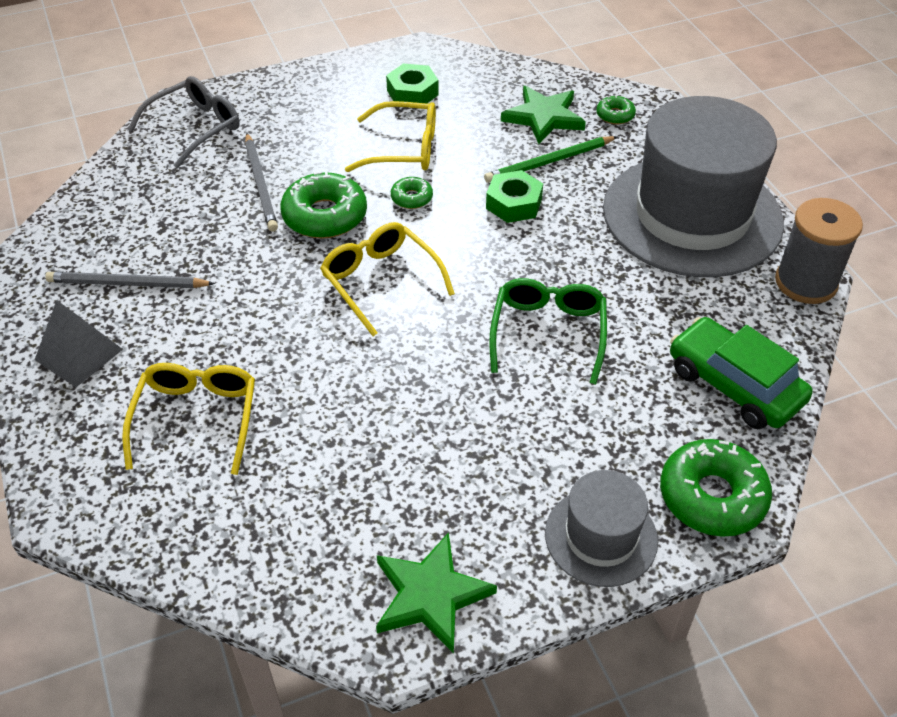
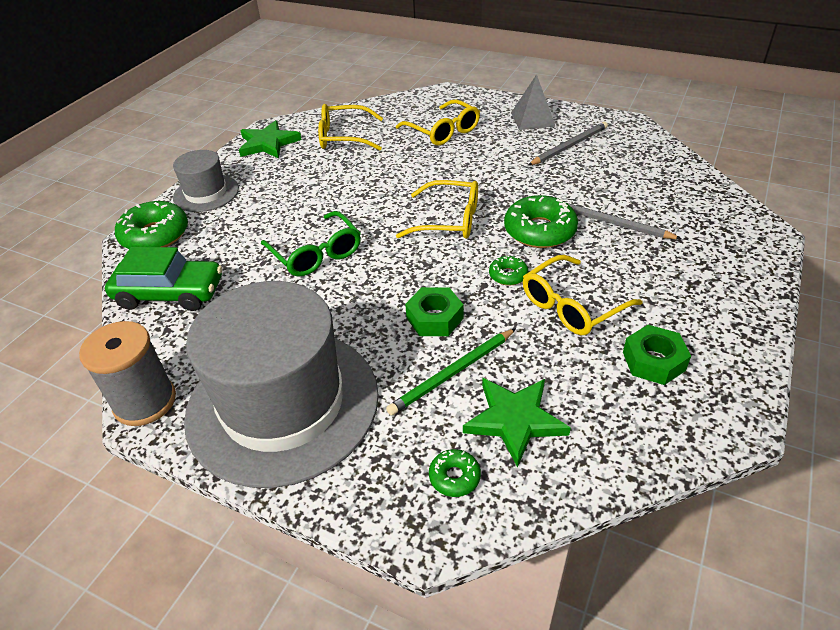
camera: 140 degrees right, 5 degrees down
(195, 128) = (719, 225): grey glasses -> none
(318, 516) = (344, 137): none -> yellow glasses
(549, 162) = (452, 373): green pencil -> green pencil turned 150 degrees counterclockwise

